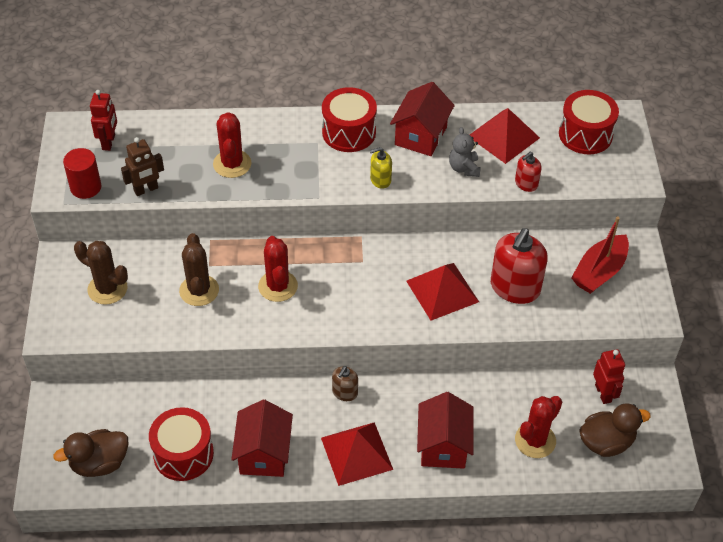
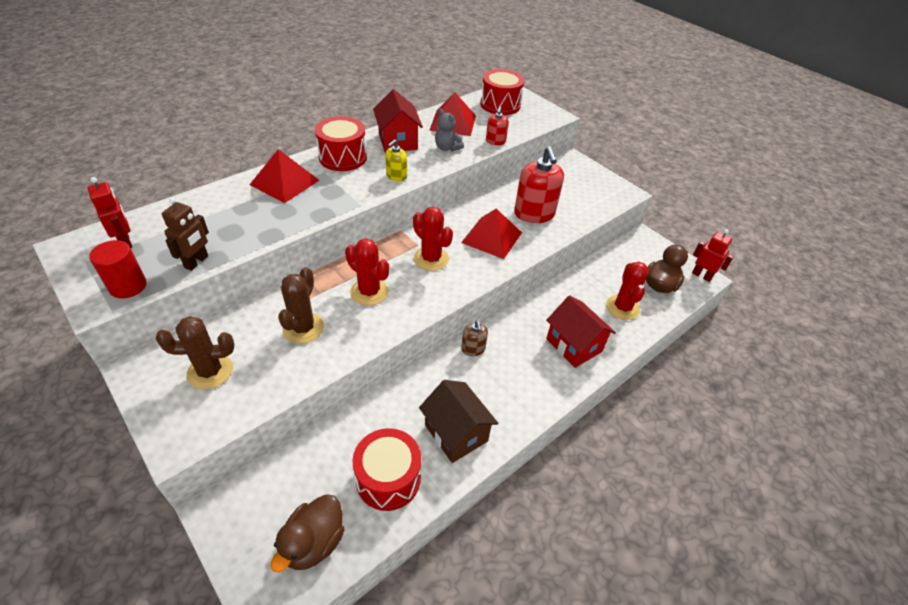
camera: 40 degrees left, 5 degrees down
(199, 290) = (303, 328): brown cactus -> brown cactus turned 60 degrees clockwise
(232, 164) = (264, 212): red cactus -> red cactus (431, 259)
(264, 454) = (456, 433): red house -> brown house
(357, 453) = (524, 387): red pyramid -> red pyramid (285, 182)
(599, 272) = (571, 183): red boat -> none
(603, 393) = (627, 258): red robot -> red robot (701, 275)

